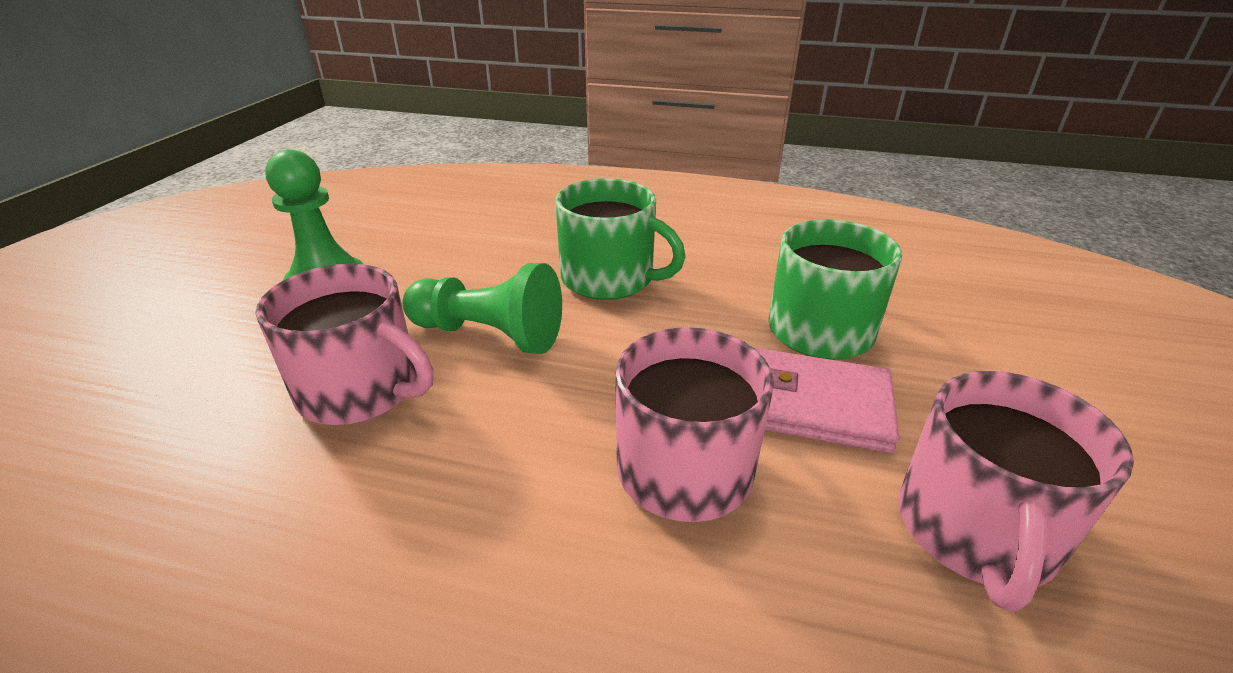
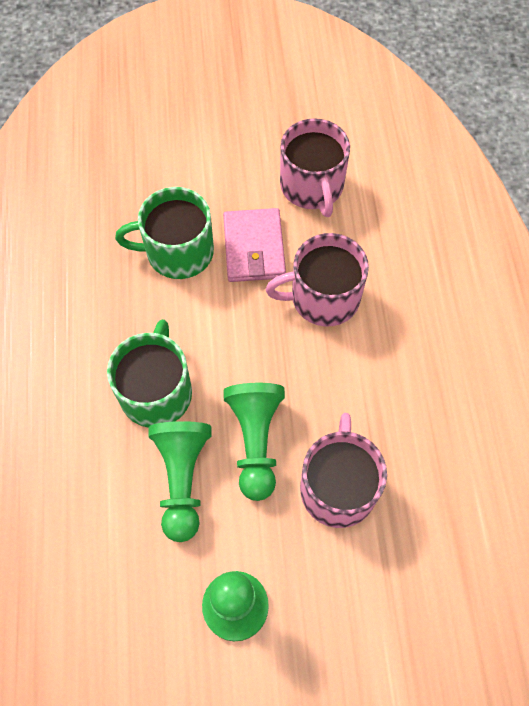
camera: 110 degrees left, 30 degrees up
(491, 277) = (182, 479): none -> green pawn
(975, 531) = (312, 186): pink mug -> pink mug turned 75 degrees clockwise

